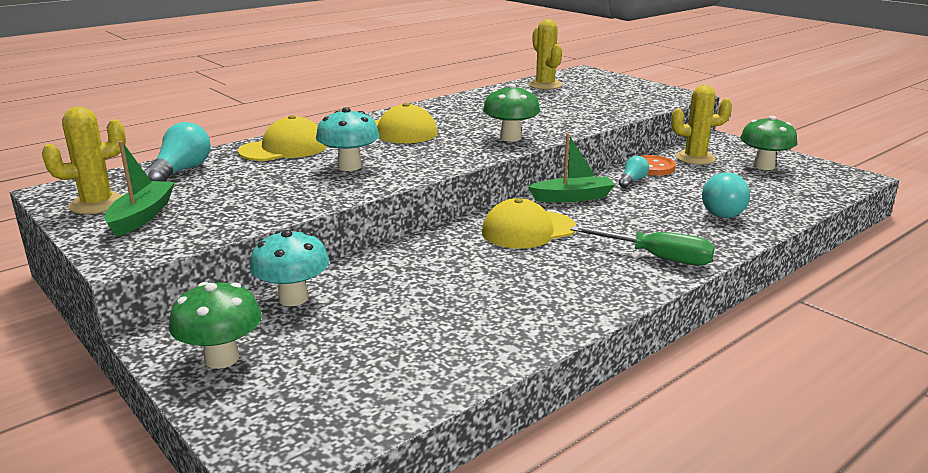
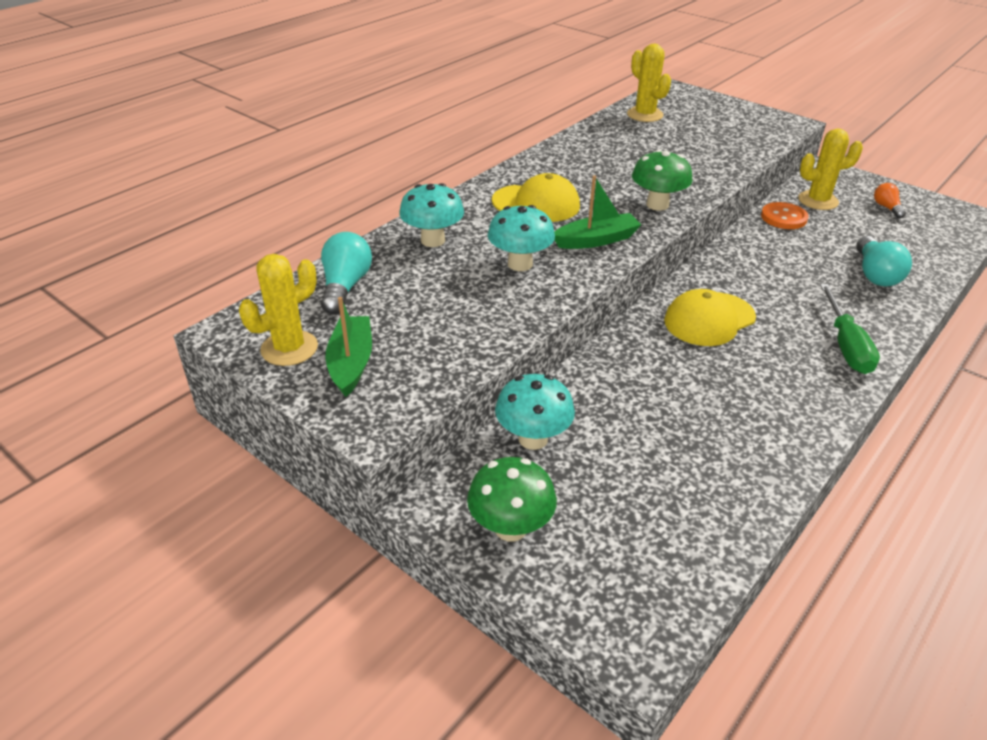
camera: 10 degrees left, 15 degrees up
(284, 149) = (433, 240): yellow cap -> turquoise mushroom
(572, 197) = (728, 268): green boat -> green boat (596, 240)
(632, 181) = (774, 239): turquoise light bulb -> none
(656, 257) = (846, 345): green screwdriver -> green screwdriver turned 75 degrees clockwise
(764, 166) = (886, 208): green mushroom -> orange light bulb

